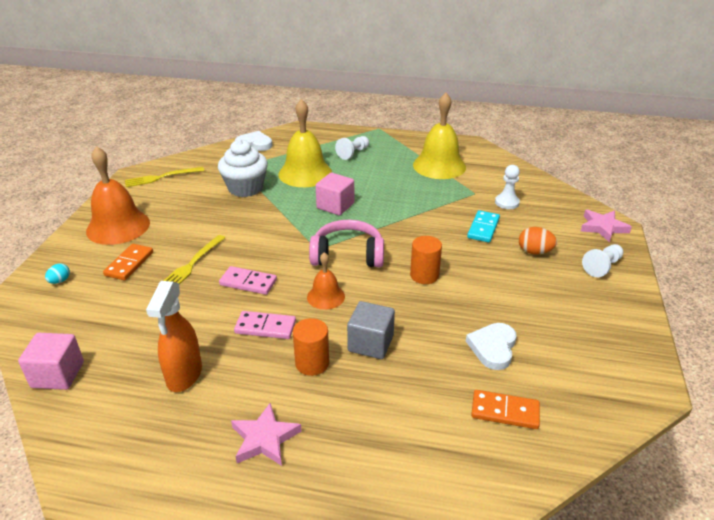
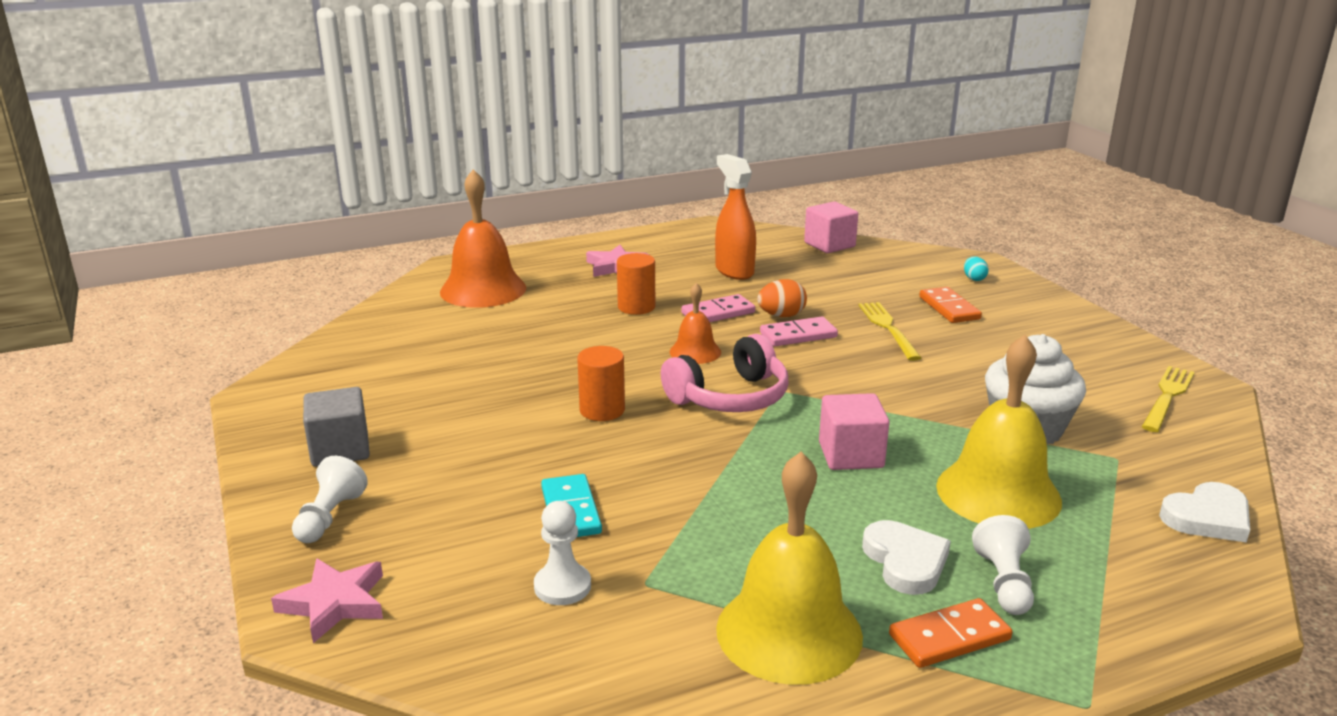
camera: 145 degrees right, 10 degrees down
(118, 226) = (1049, 329): orange bell -> orange bell (483, 289)
(370, 343) = (597, 334): grey cube -> grey cube (340, 450)
(493, 348) = (459, 371): white heart -> white heart (905, 561)
(505, 411) = (421, 333): orange domino -> orange domino (949, 637)
(534, 252) = (457, 501): orange egg -> orange egg (781, 316)

